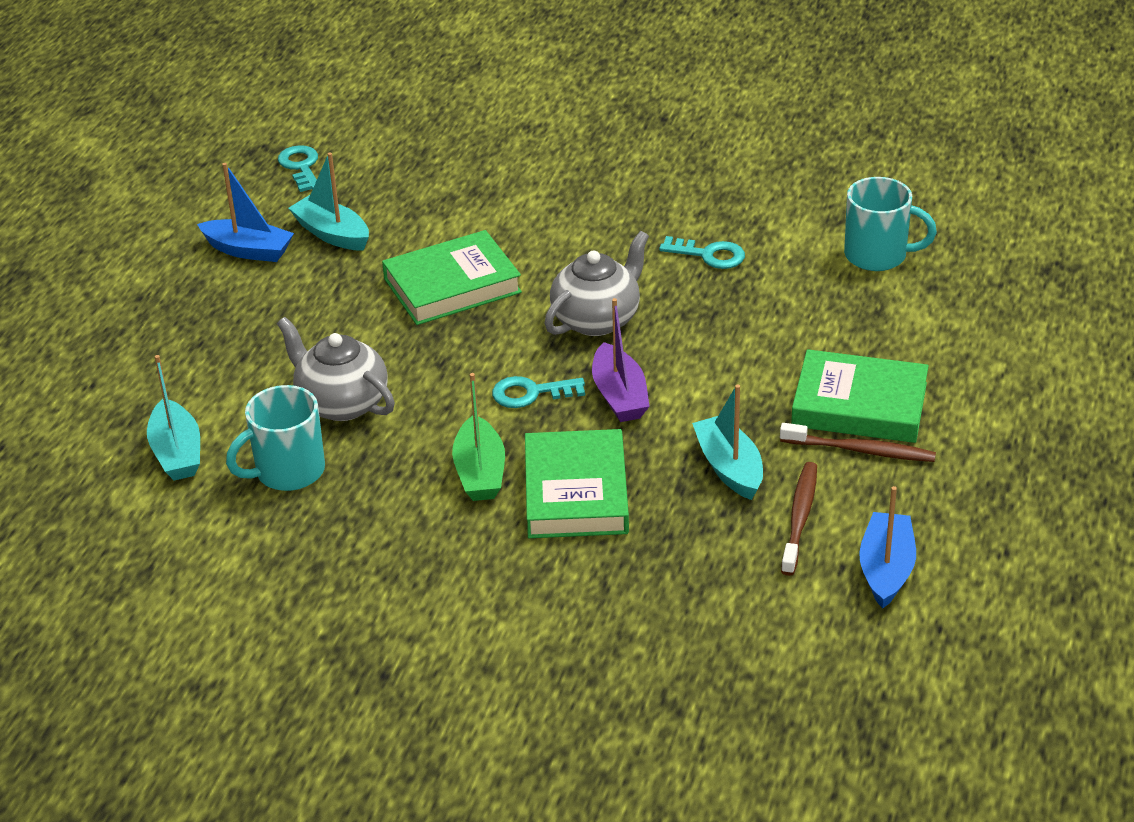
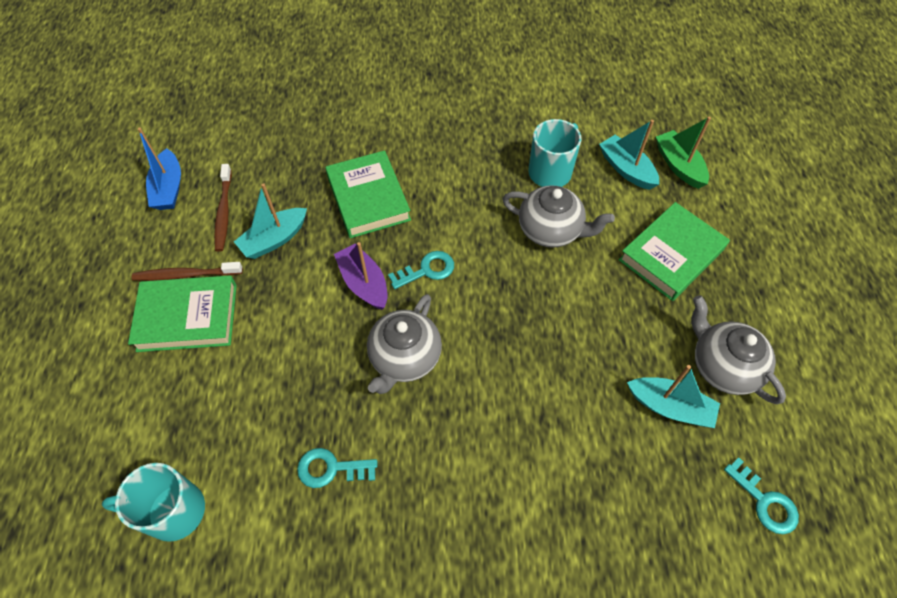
camera: 160 degrees right, 20 degrees up
(248, 250) = (722, 366): blue boat -> grey teapot
(452, 285) = (535, 367): green book -> green book (671, 255)
(480, 472) = (433, 198): green boat -> green boat (679, 165)
(729, 467) = (274, 239): turquoise boat -> turquoise boat turned 90 degrees clockwise

